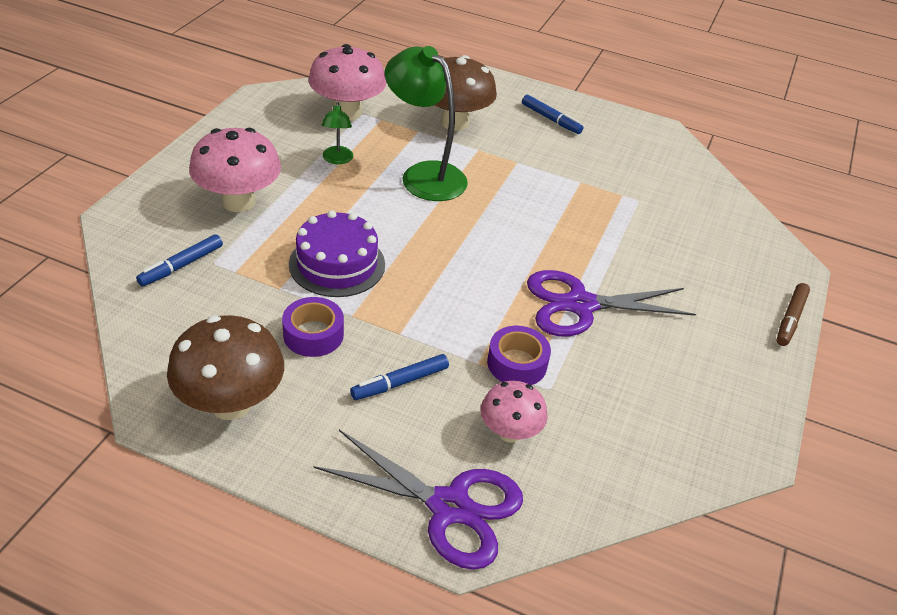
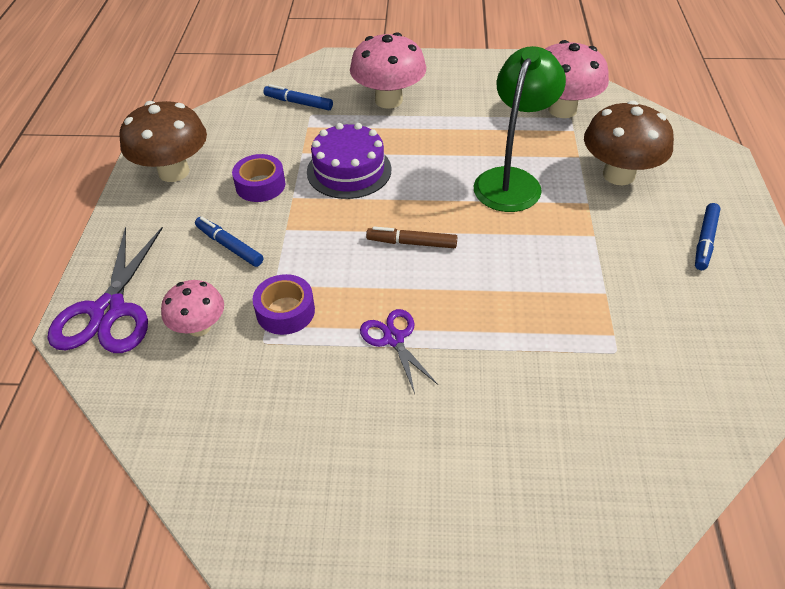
camera: 75 degrees right, 5 degrees up
(337, 160) = (487, 127): green lamp -> none
(580, 305) = (394, 339): purple scissors -> purple scissors, size x0.56
(790, 319) = (495, 556): brown marker -> brown marker (411, 243)

